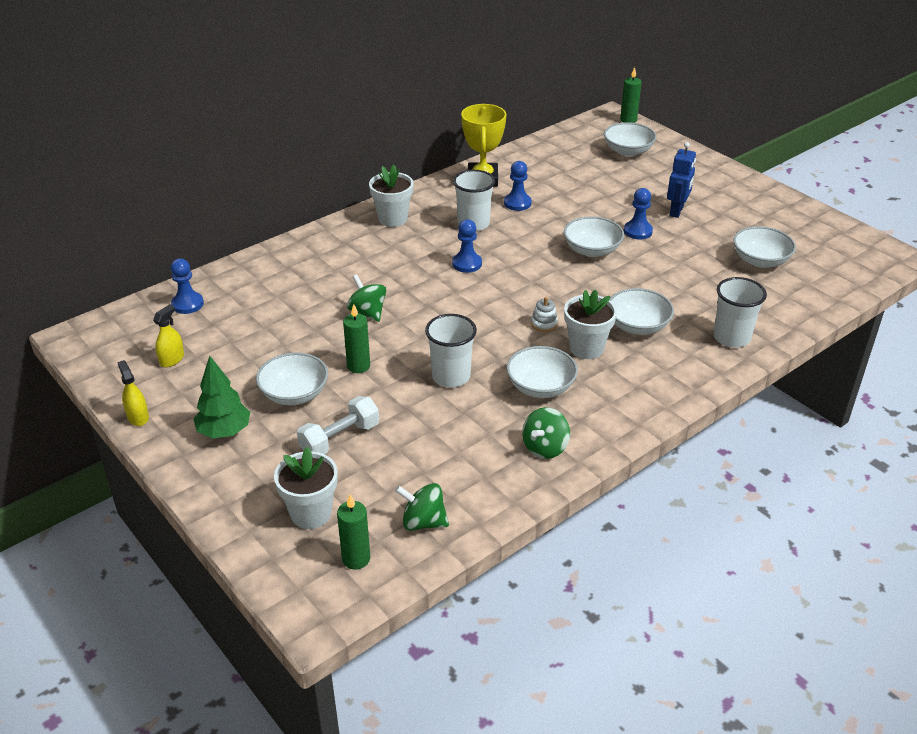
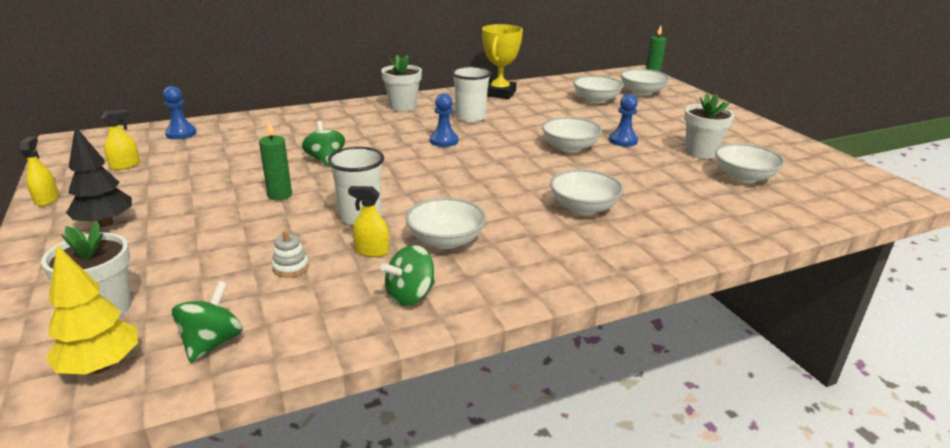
camera: 15 degrees right, 10 degrees down
(224, 432) = (105, 223): green tree -> black tree
(294, 394) = (200, 206): white bowl -> white bowl (596, 100)
(340, 439) = (204, 248): white dumbbell -> none
(356, 559) = (101, 366): green candle -> yellow tree
(423, 522) = (212, 343): green spinning top -> green spinning top turned 75 degrees clockwise
(486, 411) = (372, 251): none -> yellow spray bottle
(517, 203) = (520, 110): blue pawn -> none
(544, 324) = (486, 191): white stacking toy -> white stacking toy (290, 267)
(586, 348) = (517, 217): white flower pot -> white flower pot (700, 152)
(677, 211) = (669, 132): blue robot -> none
(731, 338) = (685, 233): white cup -> none

